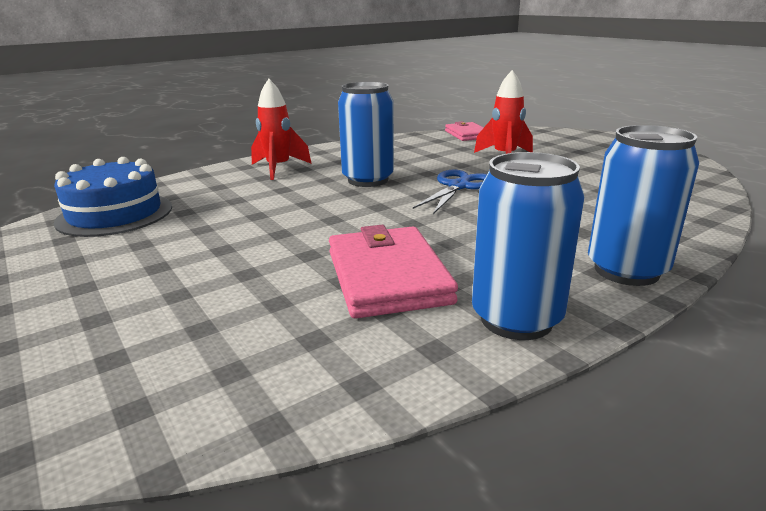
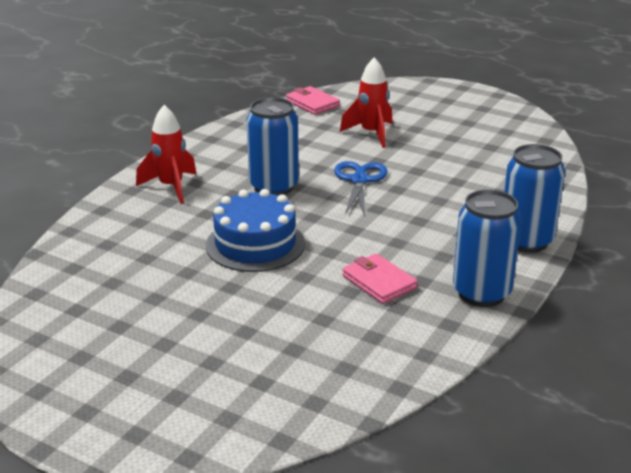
camera: 25 degrees left, 5 degrees up
(115, 214) = (84, 274): blue cake -> blue cake (255, 244)
(387, 277) = (379, 282): pink wallet -> pink wallet, size x0.63

